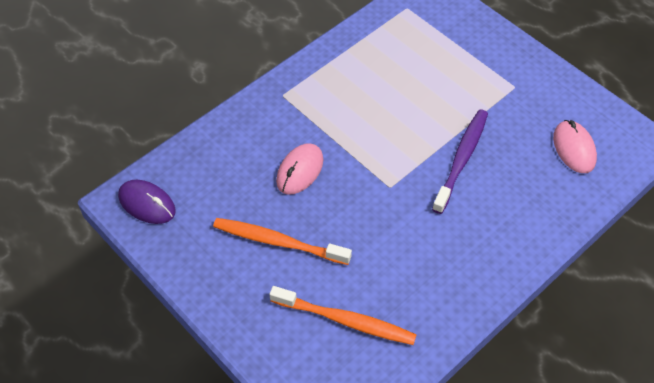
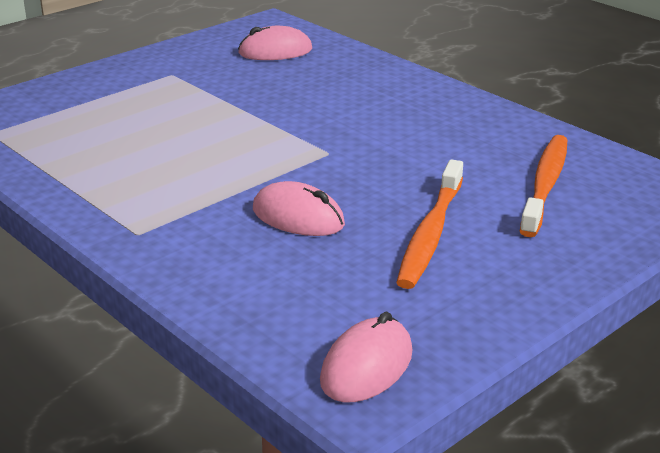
camera: 90 degrees left, 25 degrees down
(147, 204) = (366, 366): purple mouse -> pink mouse
(461, 159) = (285, 108): purple toothbrush -> none

